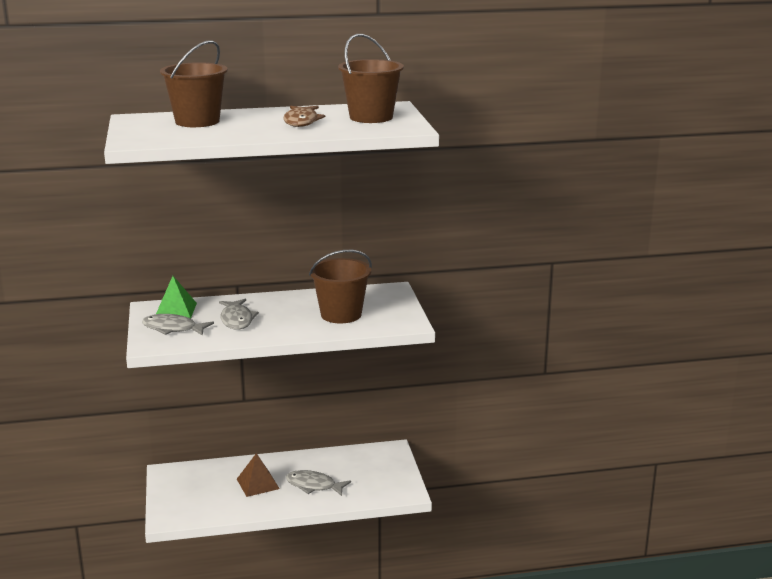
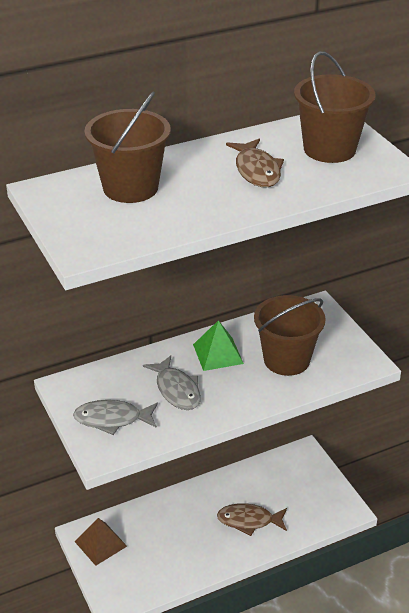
camera: 15 degrees left, 15 degrees up
(175, 310) = (97, 386): green pyramid -> green pyramid (218, 353)
(257, 483) = (189, 530): brown pyramid -> brown pyramid (100, 543)
(314, 486) = (249, 521): grey fish -> brown fish

